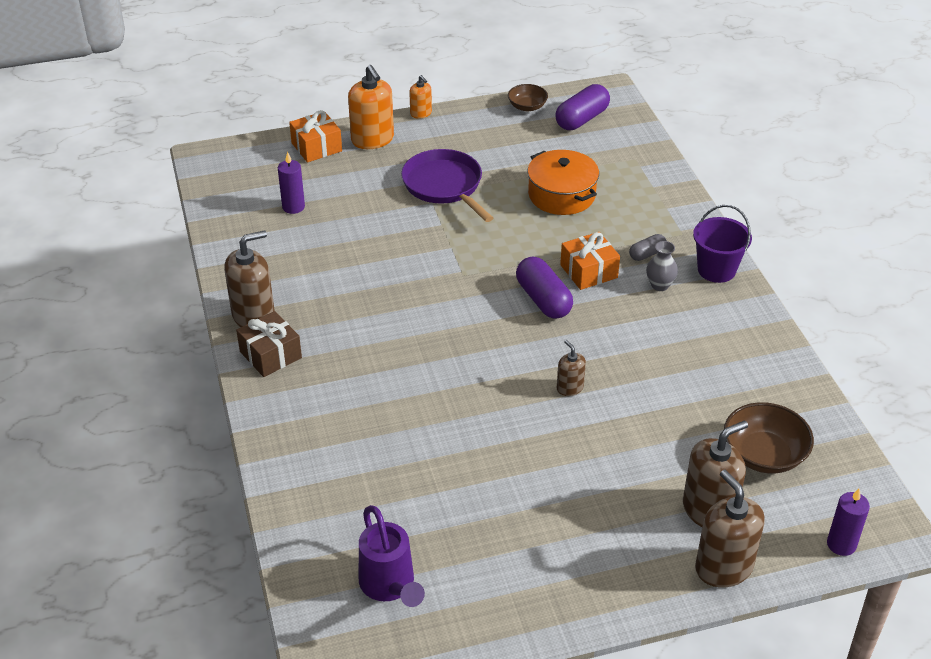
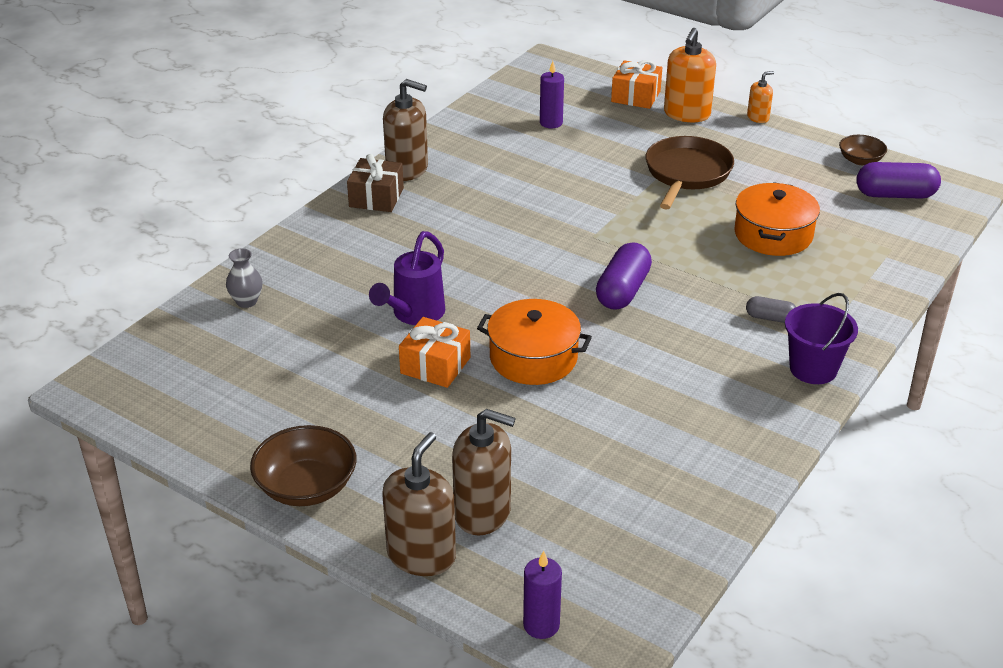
camera: 50 degrees right, 5 degrees down
(390, 586) = (201, 375): purple watering can -> purple watering can (414, 314)
(421, 113) = (758, 117): orange soap dispenser -> orange soap dispenser turned 135 degrees counterclockwise
(444, 186) = (687, 173): purple pan -> brown pan
(570, 388) = (533, 358): brown soap dispenser -> orange pot
(588, 271) = (696, 297): orange gift -> orange gift (435, 365)
(660, 285) = (739, 345): grey vase -> grey vase (246, 301)
(764, 454) = (599, 516): brown bowl -> brown bowl (306, 486)

